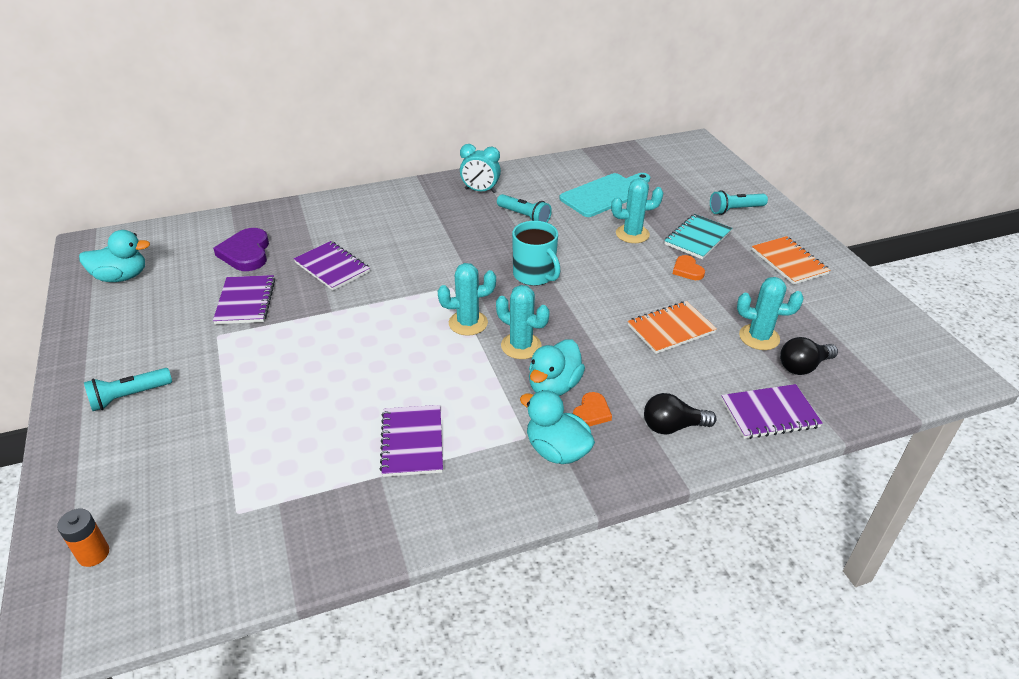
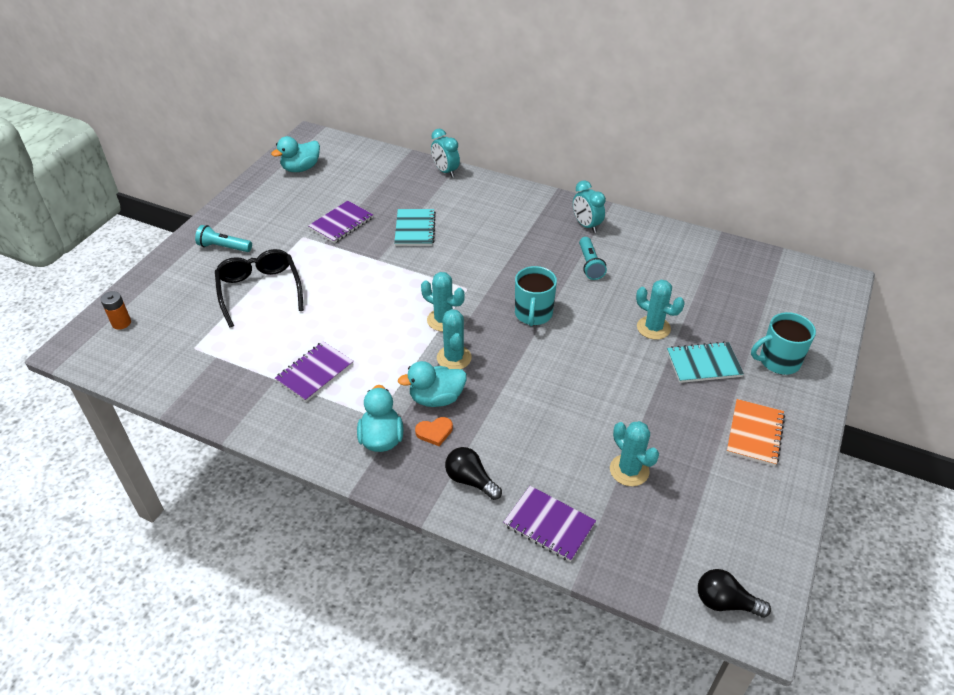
camera: 45 degrees right, 5 degrees up
(121, 277) = (301, 168): turquoise duck -> turquoise duck turned 105 degrees clockwise
(239, 410) = (260, 291): none -> black glasses
(246, 253) = (380, 189): purple heart -> none
(293, 208) = (445, 171): none -> turquoise clock
(332, 267) = (415, 229): purple notebook -> turquoise notebook
(605, 194) = (681, 282): turquoise cutting board -> none
(671, 329) = (571, 417): orange notebook -> none
(687, 270) = (654, 383): orange heart -> none
(735, 210) = (778, 361): turquoise flashlight -> turquoise mug
(803, 366) = (629, 515): black light bulb -> black light bulb (725, 602)

